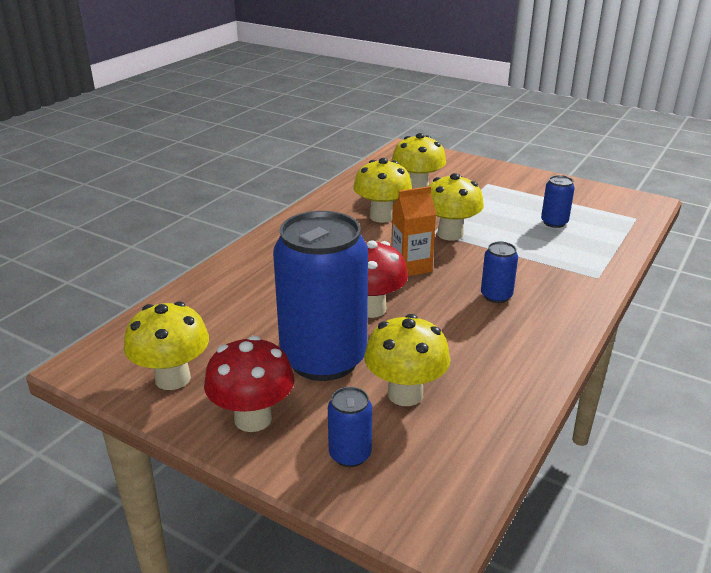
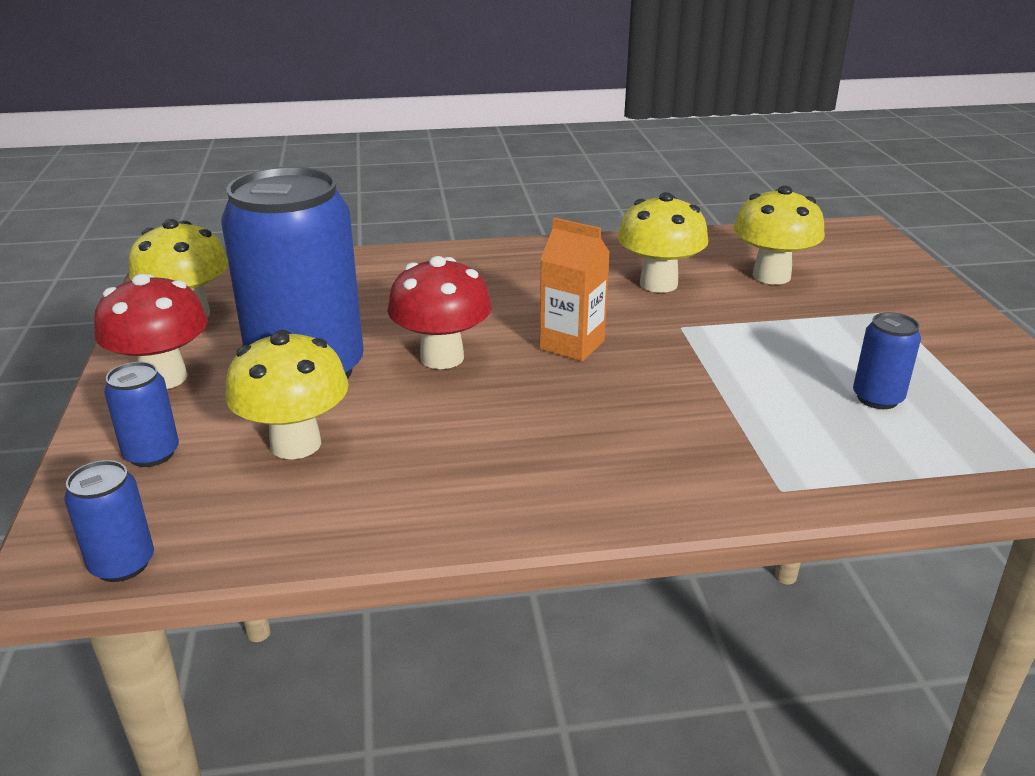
camera: 50 degrees right, 0 degrees up
(450, 234) = (696, 338): yellow mushroom -> none
(496, 296) = (594, 425): blue can -> blue can (122, 564)

